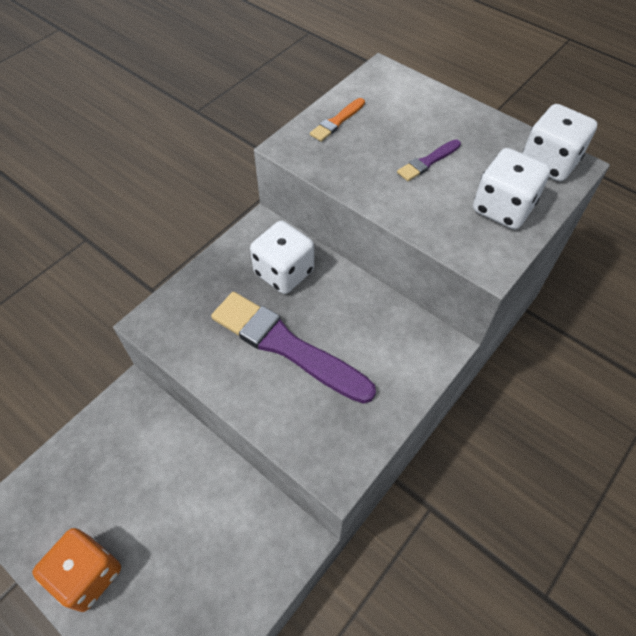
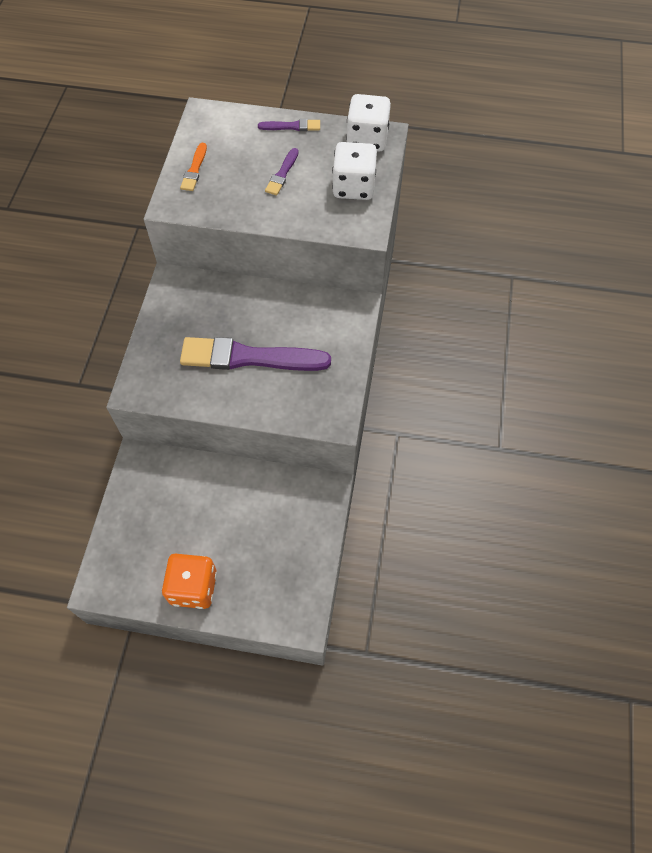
camera: 30 degrees left, 5 degrees up
(284, 272) = (212, 306): white dice -> none
(469, 118) = (292, 126): none -> purple brush

